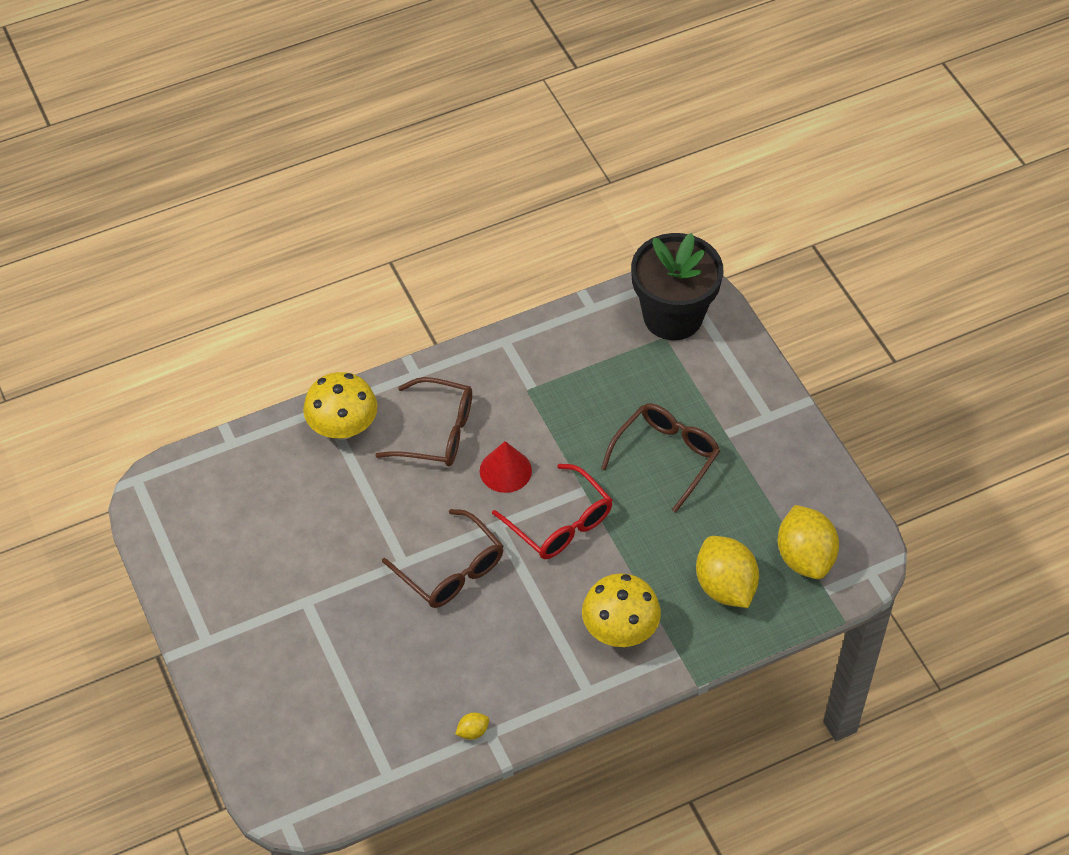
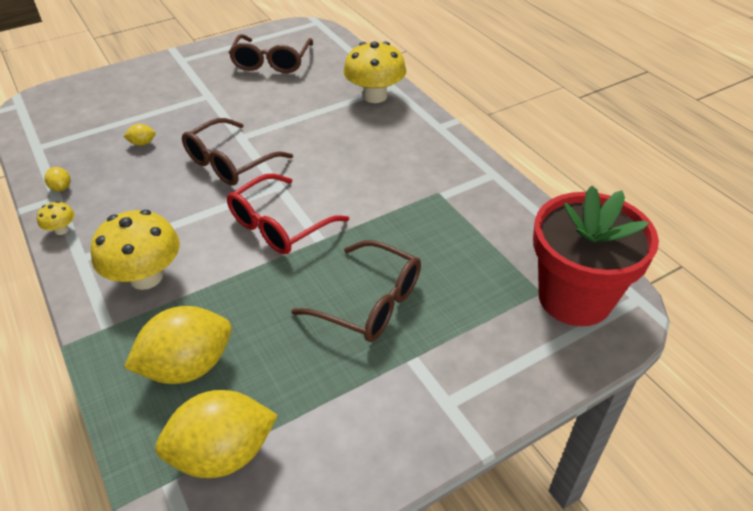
camera: 85 degrees right, 10 degrees down
(399, 662) = (142, 143): none -> yellow lemon
(436, 432) = (378, 143): brown glasses -> brown glasses (271, 62)
(505, 470) = (340, 186): red cone -> none
(544, 716) = (61, 230): none -> yellow mushroom
(673, 316) = (574, 298): black flower pot -> red flower pot

